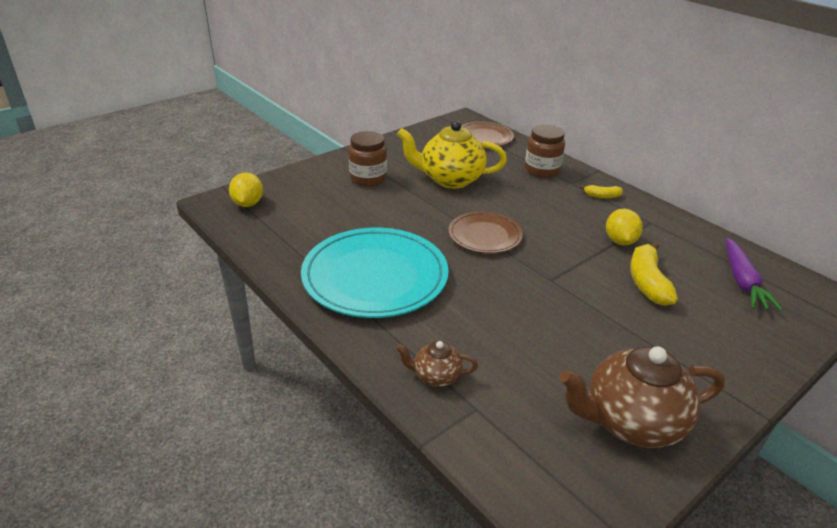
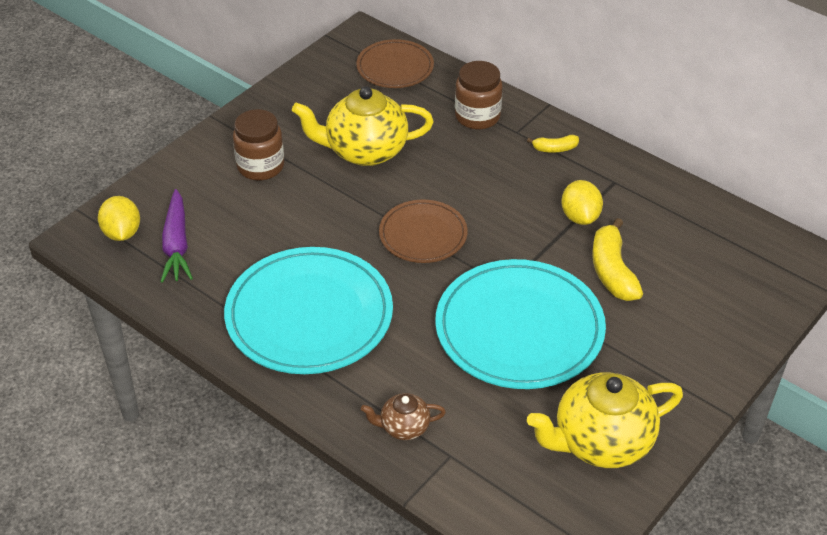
camera: 10 degrees left, 10 degrees up
(558, 313) = (519, 329): none -> turquoise plate
(631, 422) = (601, 442): brown teapot -> yellow teapot
(742, 282) = (715, 252): purple carrot -> purple carrot (177, 244)

